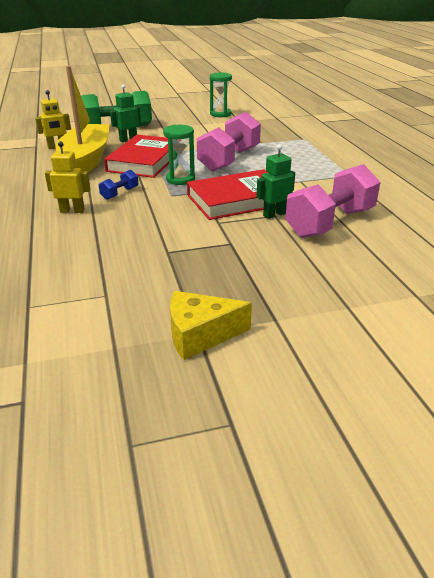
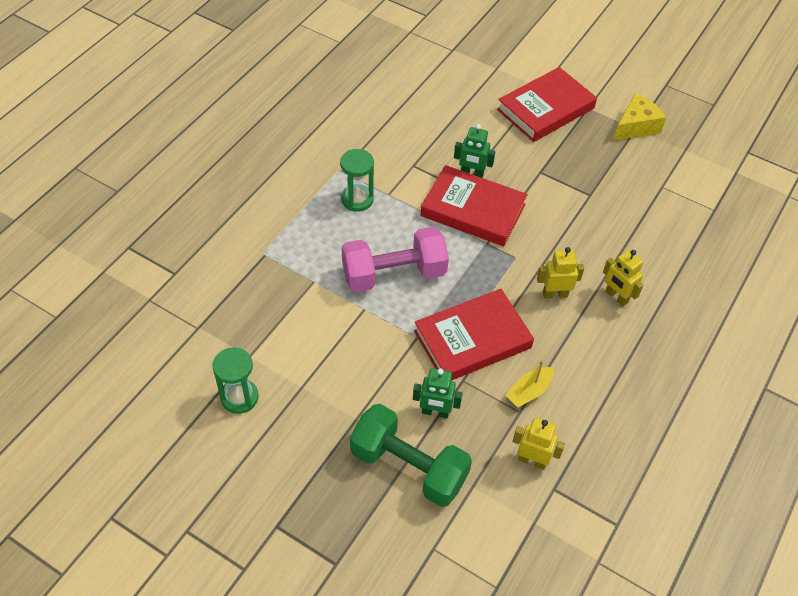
camera: 135 degrees left, 20 degrees up
(86, 160) = (529, 391): yellow boat -> yellow boat, size x0.41
(120, 193) = (555, 294): blue dumbbell -> yellow robot
(180, 179) = (480, 276): green hourglass -> green hourglass (357, 199)
(200, 335) = (636, 126): yellow cheese -> yellow cheese turned 75 degrees counterclockwise
(309, 290) = (545, 109): none -> red book
(330, 223) = (449, 139): pink dumbbell -> none

